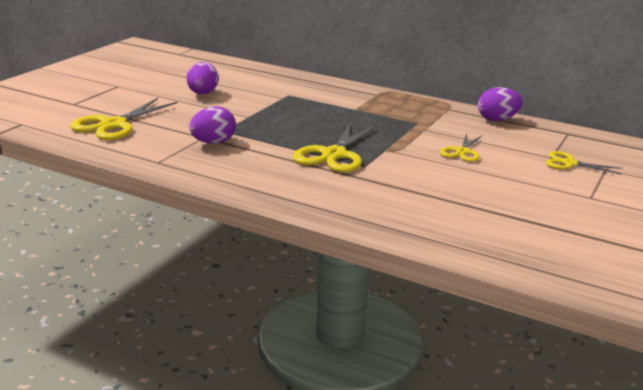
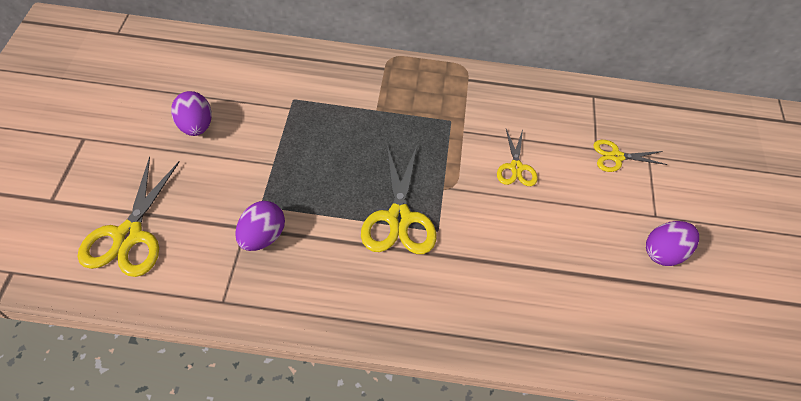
camera: 25 degrees left, 30 degrees up
(497, 119) = (521, 88): purple egg -> purple egg (664, 252)

